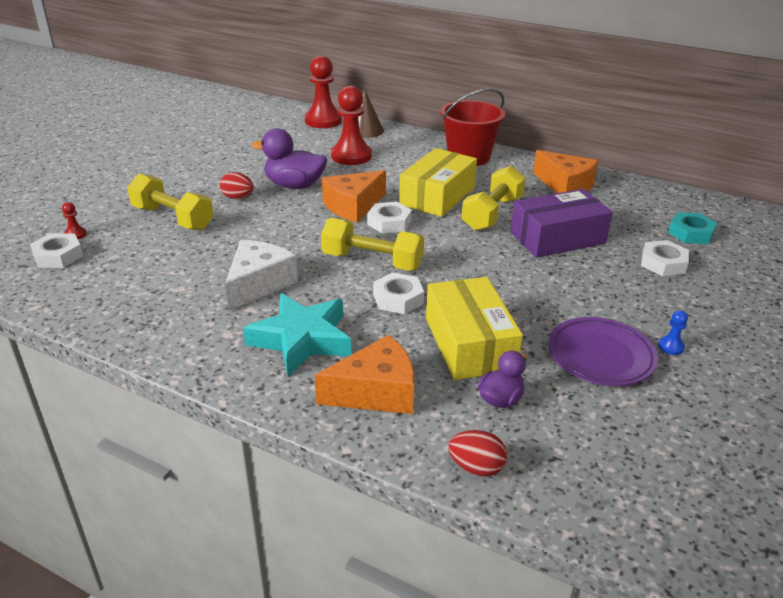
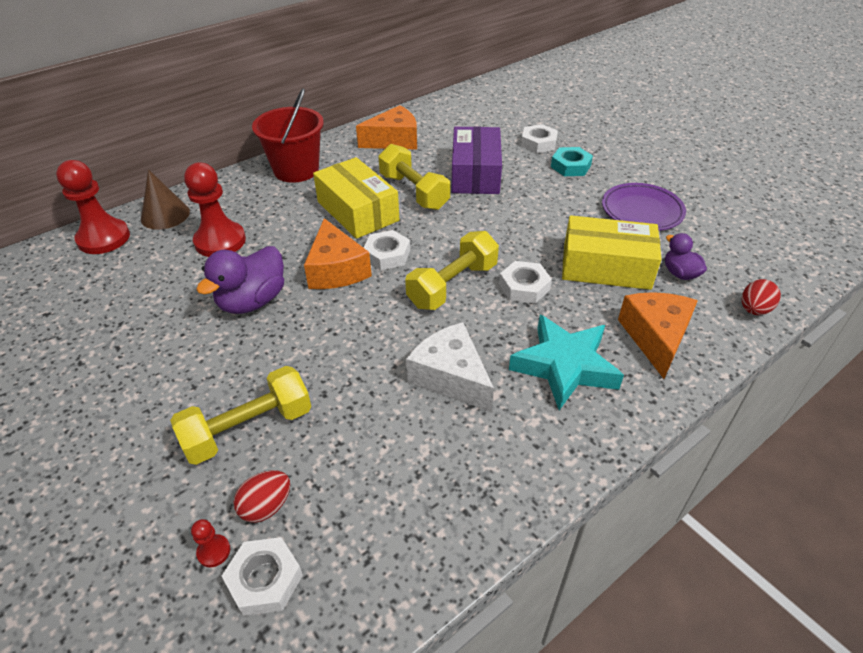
camera: 65 degrees left, 10 degrees up
(238, 198) = (243, 356): red egg -> red egg (266, 506)
(670, 346) = (640, 179): blue pawn -> none
(691, 233) = (505, 117): turquoise nut -> turquoise nut (570, 166)

